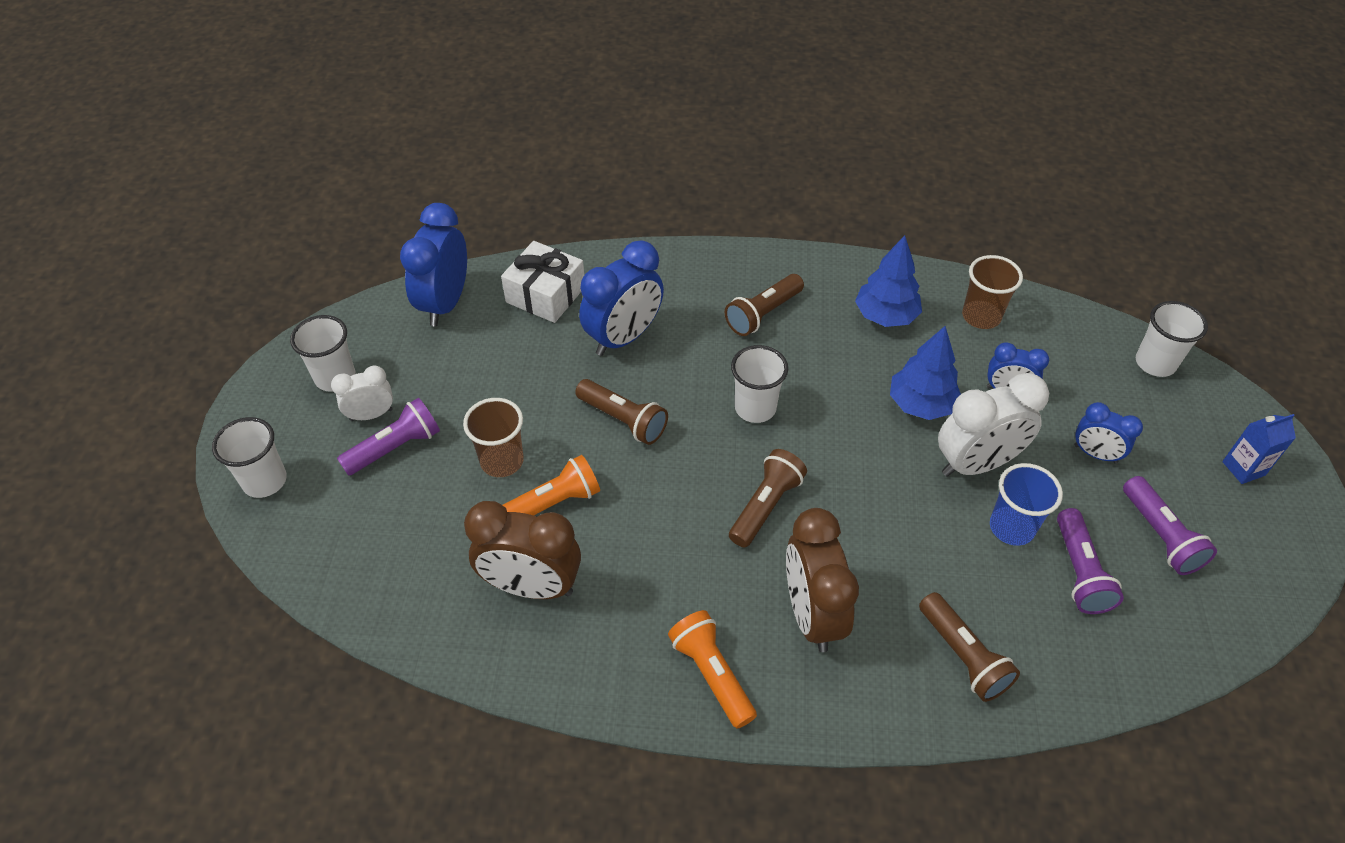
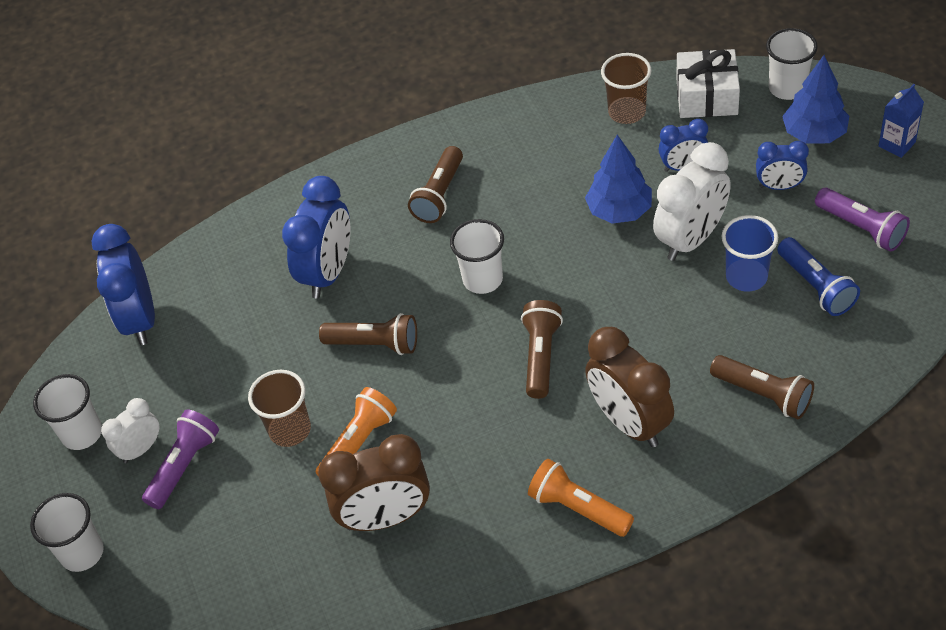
camera: 20 degrees left, 0 degrees up
(545, 294) = (230, 267): white gift -> white gift (706, 96)
(885, 316) = (546, 148): blue tree -> blue tree (814, 134)
(1079, 572) = (816, 286): purple flashlight -> blue flashlight

